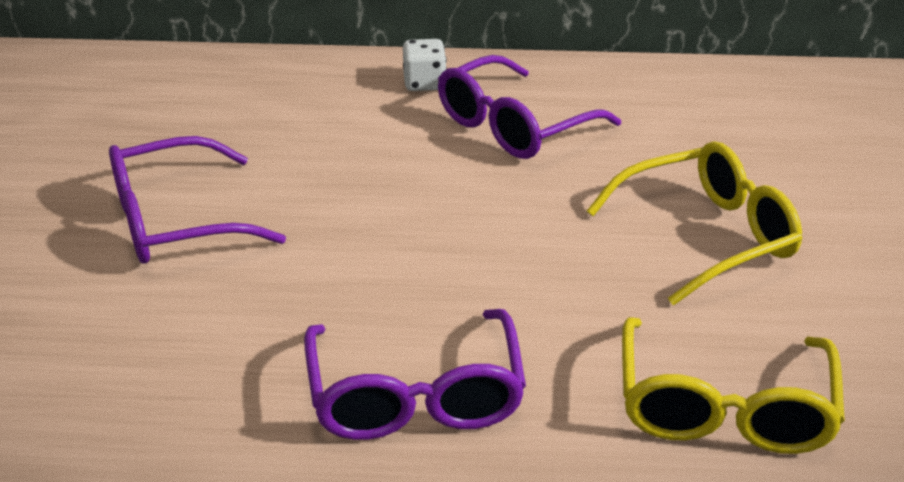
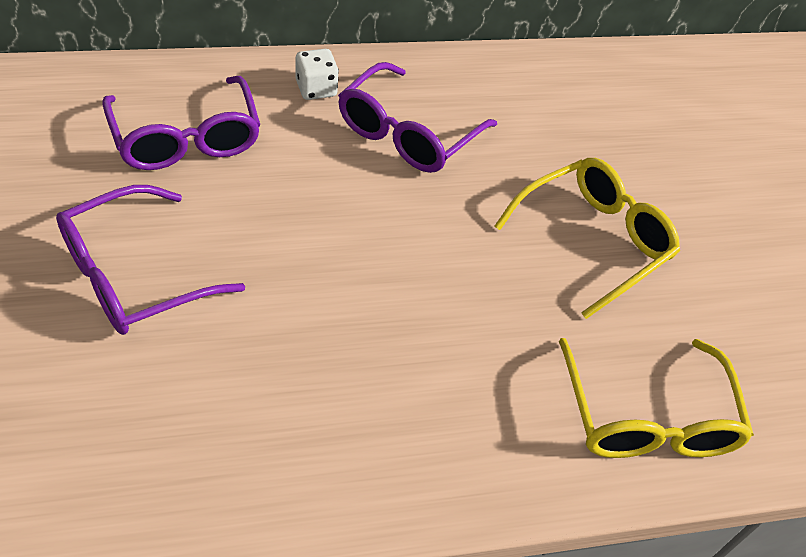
camera: 20 degrees left, 15 degrees up
(415, 395) = (405, 443): purple glasses -> purple glasses (186, 138)

